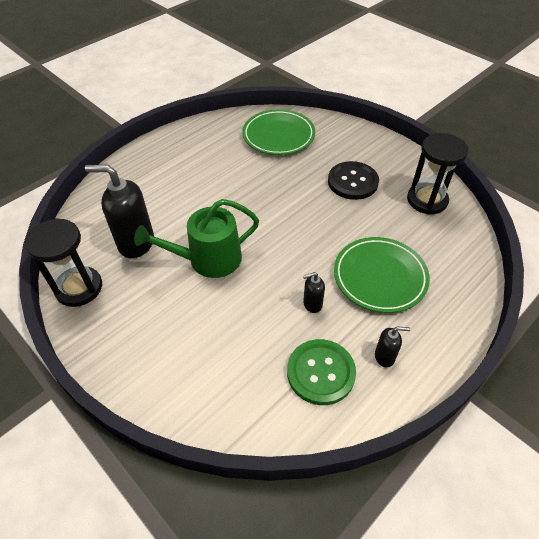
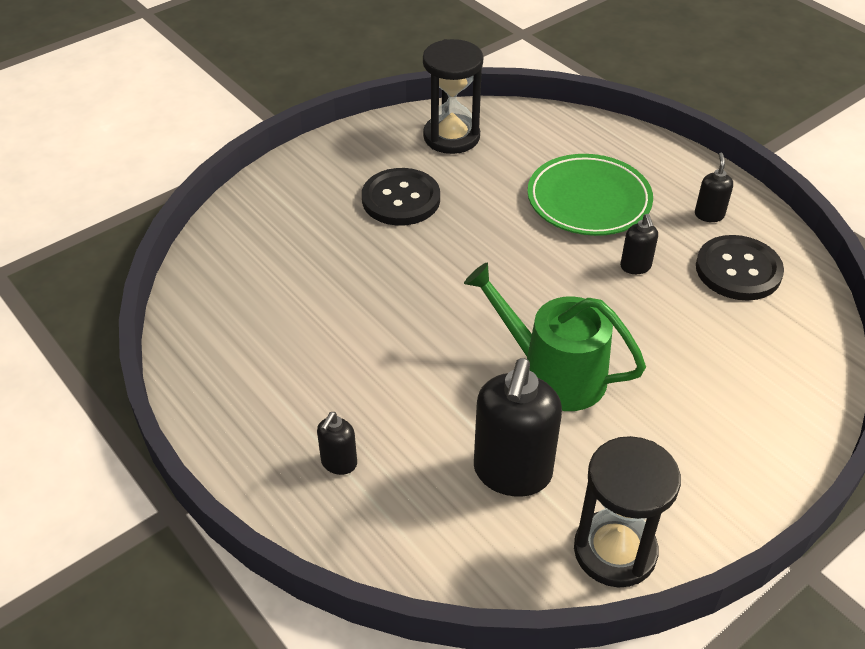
camera: 85 degrees left, 5 degrees down
(148, 178) = (339, 463): none -> black soap dispenser
(208, 259) = (553, 373): green watering can -> green watering can turned 135 degrees clockwise
(278, 136) = (261, 270): green plate -> none
(320, 372) = (738, 270): green button -> black button

